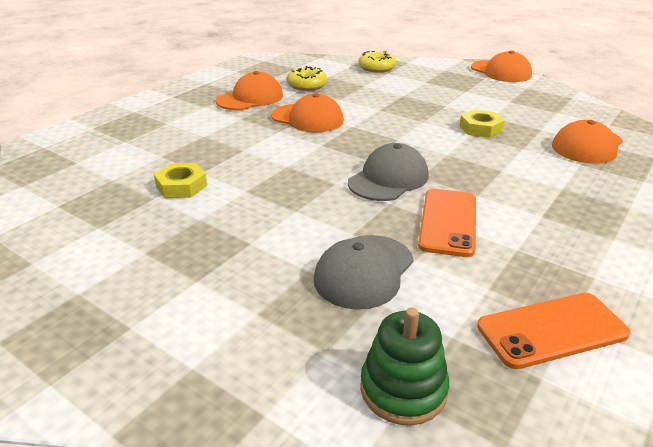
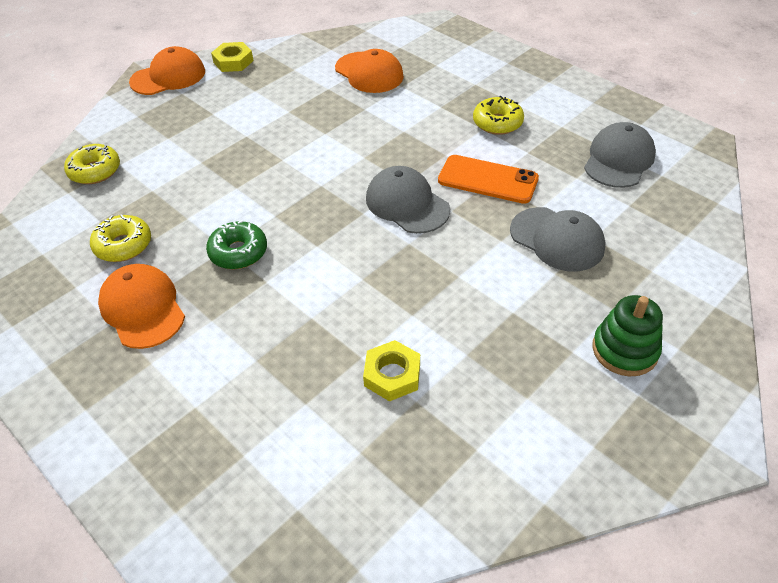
camera: 80 degrees left, 15 degrees up
(307, 118) = (238, 252): orange cap -> green donut
(403, 389) = (681, 236): green stacking toy -> green stacking toy (625, 350)
(480, 128) = (314, 124): yellow nut -> yellow nut (233, 61)
(551, 330) = (618, 159): orange phone -> grey cap
(560, 225) = (497, 123): none -> yellow donut

